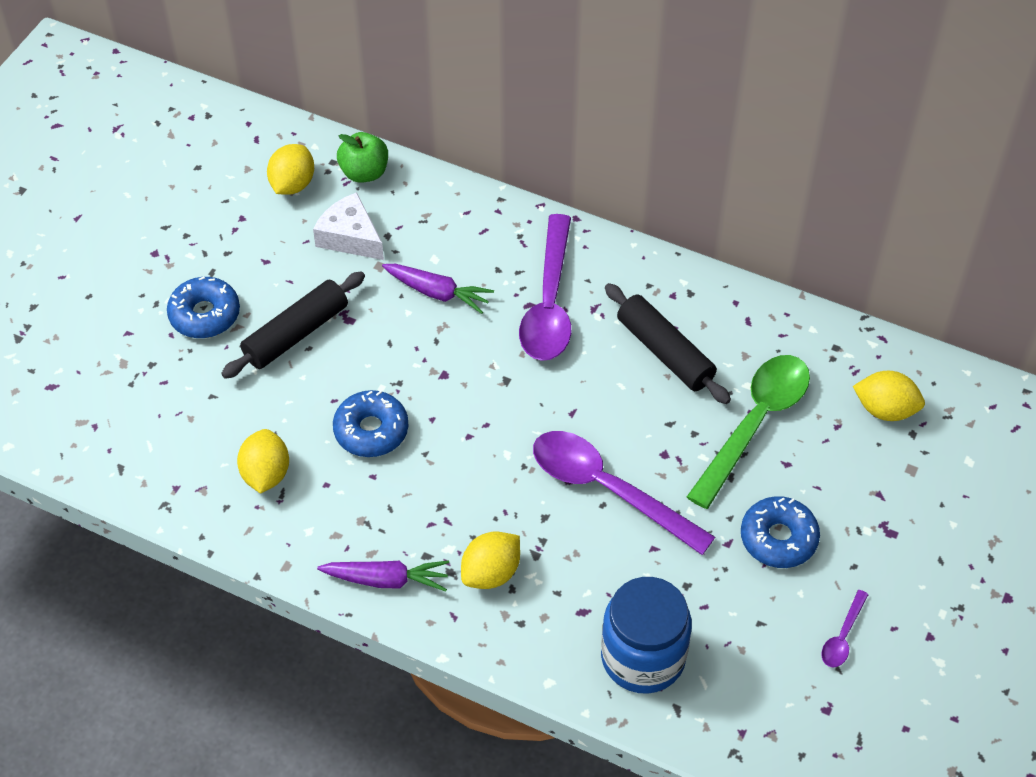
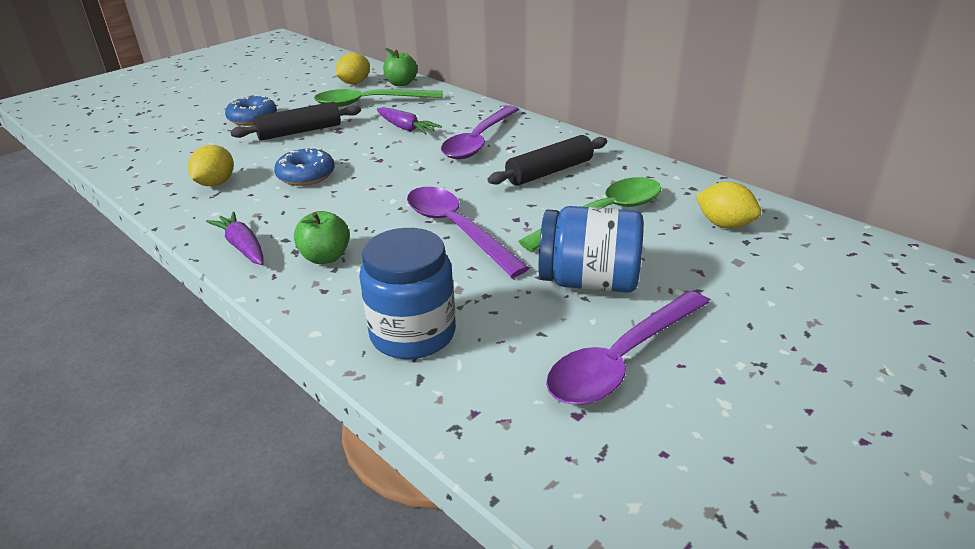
camera: 20 degrees right, 20 degrees down
(350, 237) = (370, 103): white cheese -> green spoon
(387, 580) = (243, 246): purple carrot -> purple carrot turned 150 degrees counterclockwise
(491, 573) = (325, 257): yellow lemon -> green apple
(664, 352) = (549, 171): black rolling pin -> black rolling pin turned 75 degrees clockwise
(778, 538) = (589, 281): blue donut -> blue jar
(842, 636) = (621, 360): purple spoon -> purple spoon, size x2.26

